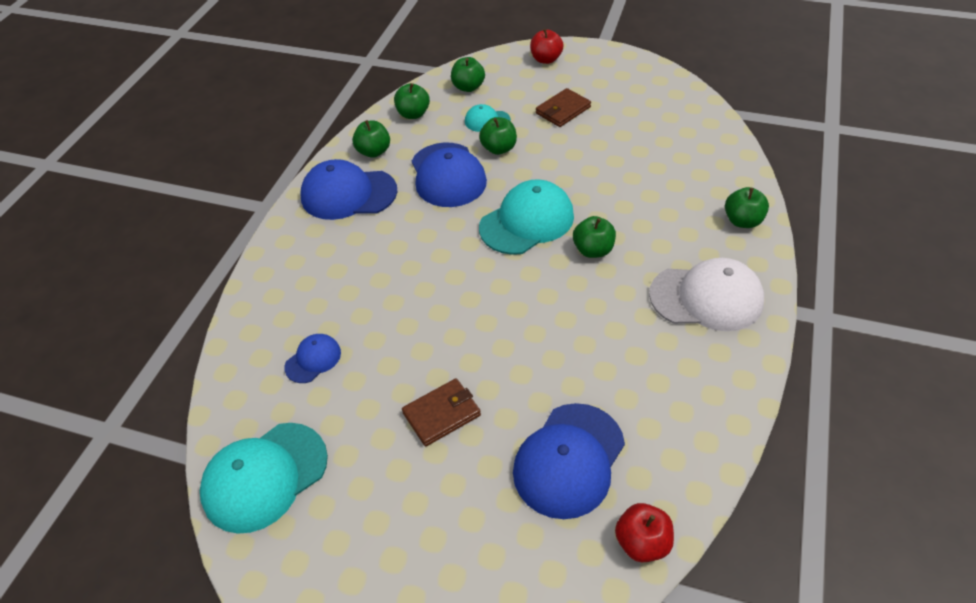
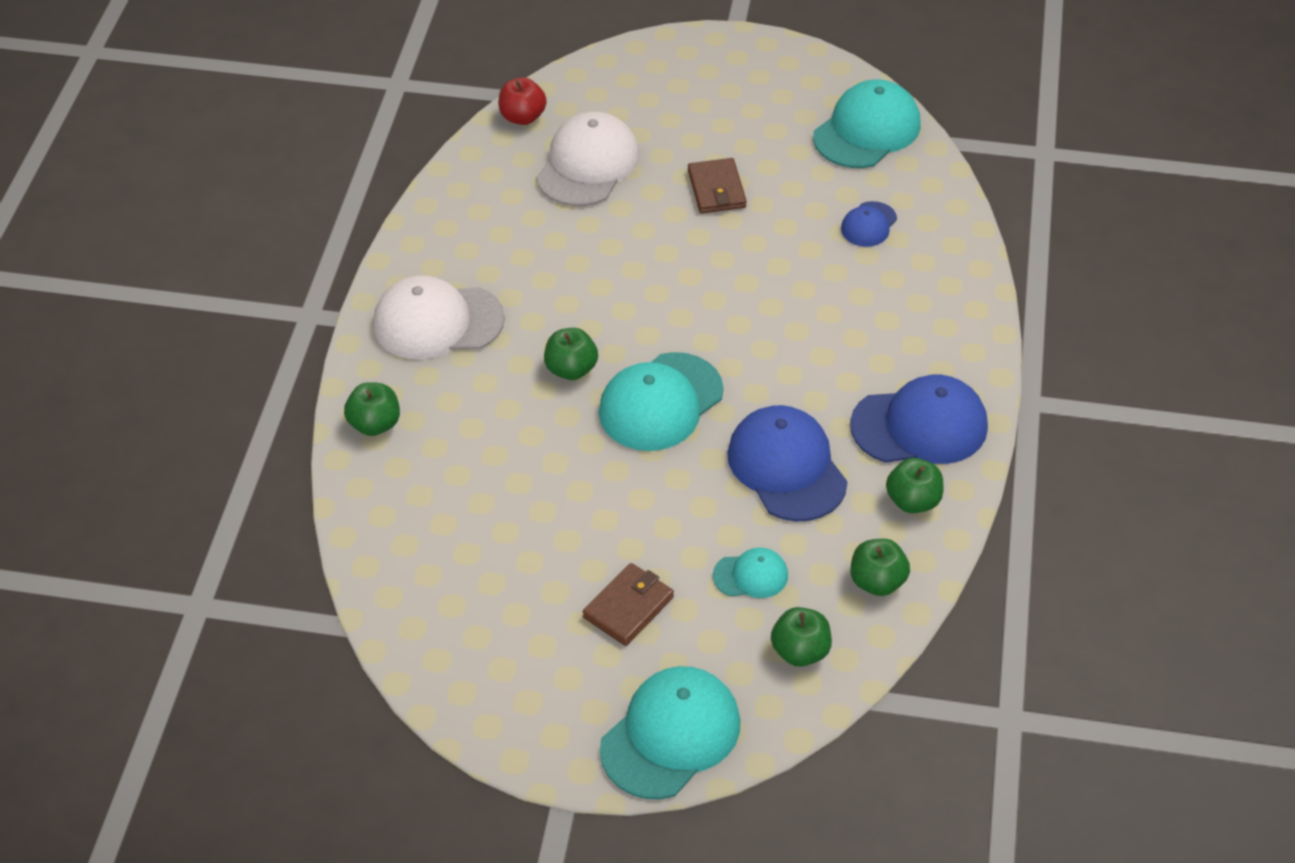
camera: 170 degrees right, 0 degrees up
(441, 414) = (716, 189): brown wallet -> brown wallet turned 60 degrees counterclockwise
(499, 149) = (721, 520): green apple -> none
(546, 59) = (670, 735): red apple -> turquoise cap
(569, 460) = (588, 165): blue cap -> white cap

